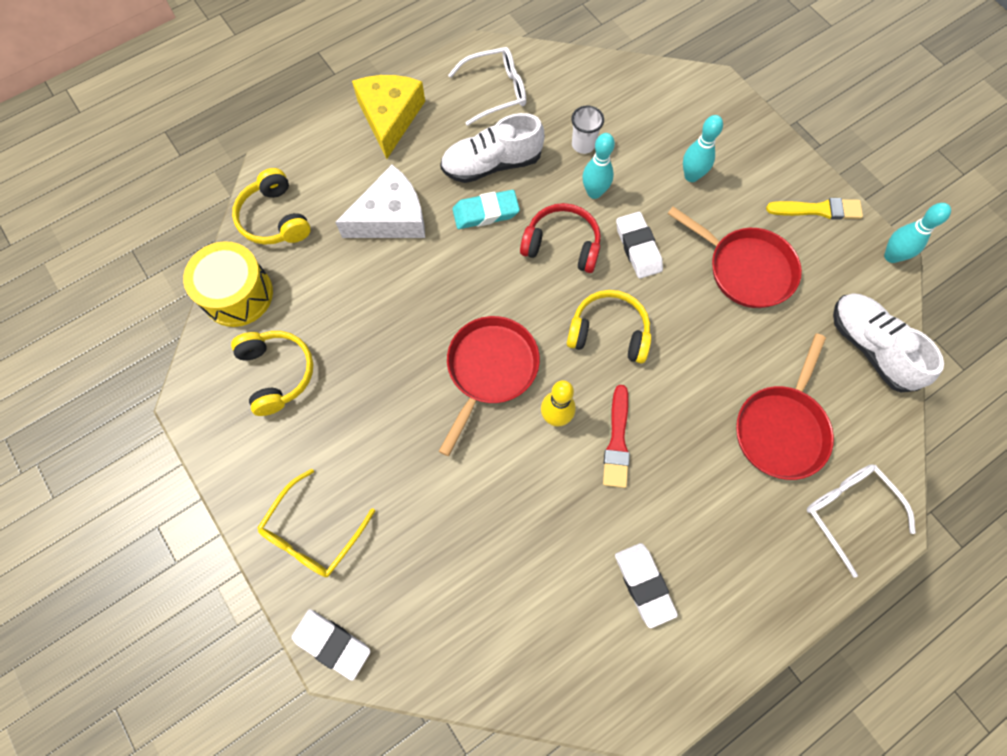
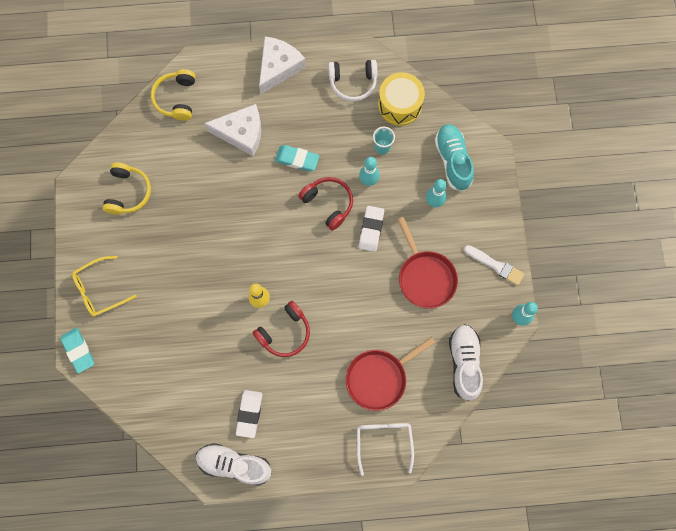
camera: 30 degrees right, 5 degrees up
(237, 294) = (132, 134): yellow drum -> yellow drum (400, 105)
(332, 643) = (78, 350): white eraser -> turquoise eraser
(390, 117) = (278, 67): yellow cheese -> white cheese
(490, 370) = (241, 254): red pan -> none
(491, 164) = (319, 130): white shoe -> white shoe (234, 464)
(496, 91) = (353, 83): white glasses -> white headphones
(583, 144) = (382, 147): white cup -> turquoise cup
(609, 332) = (320, 270): yellow headphones -> none
(617, 441) = (285, 333): red brush -> red headphones
(679, 118) = (453, 160): none -> turquoise shoe
(818, 210) = (496, 265): yellow brush -> white brush

